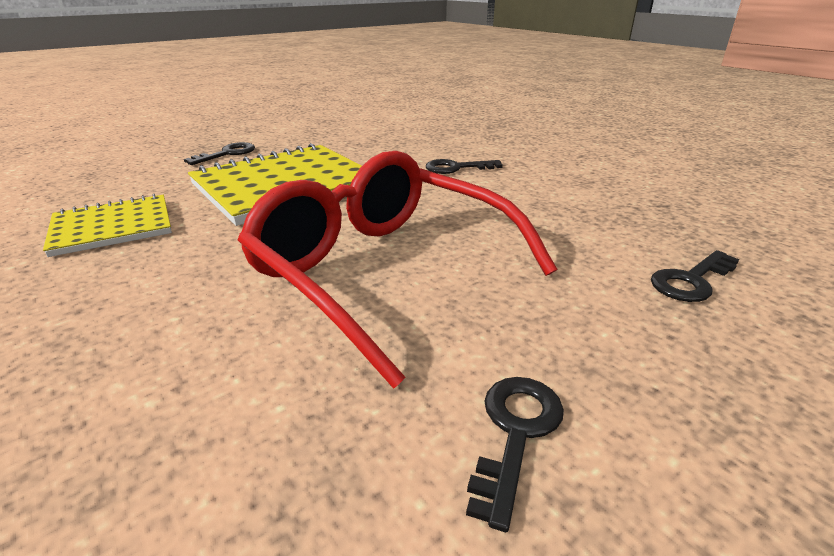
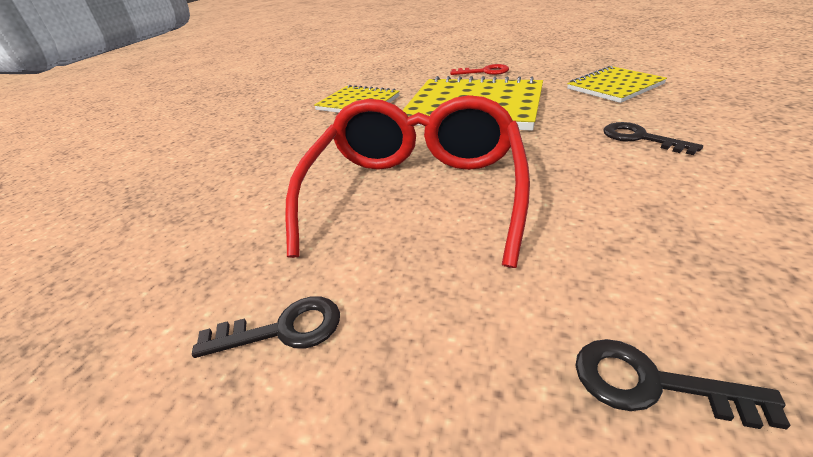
camera: 60 degrees right, 5 degrees up
(227, 154) = (484, 72): black key -> red key
(374, 139) = (614, 86): none -> yellow notebook

